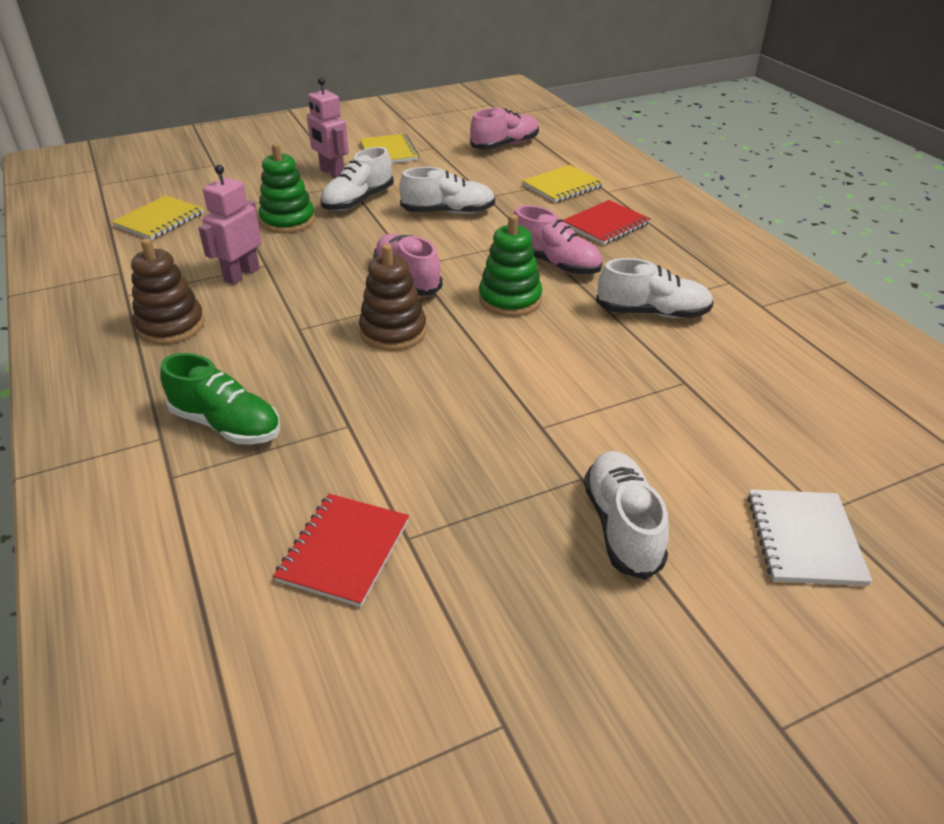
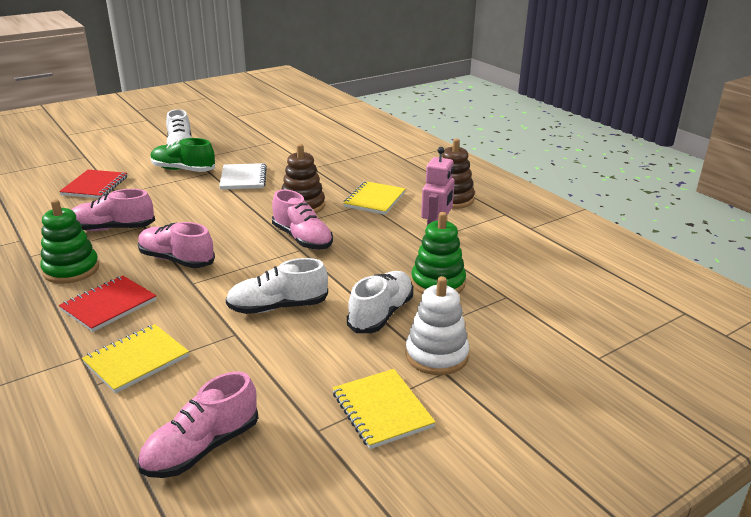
camera: 170 degrees right, 10 degrees down
(159, 220) = (560, 274): yellow notebook -> yellow notebook (374, 199)
(226, 425) = (375, 164): green shoe -> green shoe (183, 170)
(332, 173) = (436, 355): pink robot -> white stacking toy
(344, 551) = (298, 137): red notebook -> red notebook (95, 186)
(510, 299) = (220, 230): green stacking toy -> green stacking toy (71, 270)
(652, 313) = (112, 229): white shoe -> pink shoe
(804, 539) = (102, 149): white notebook -> white notebook (243, 178)

